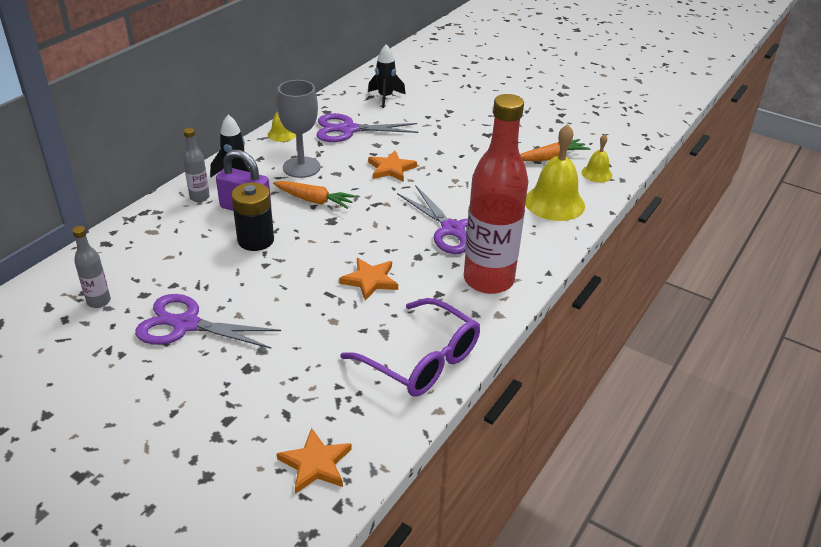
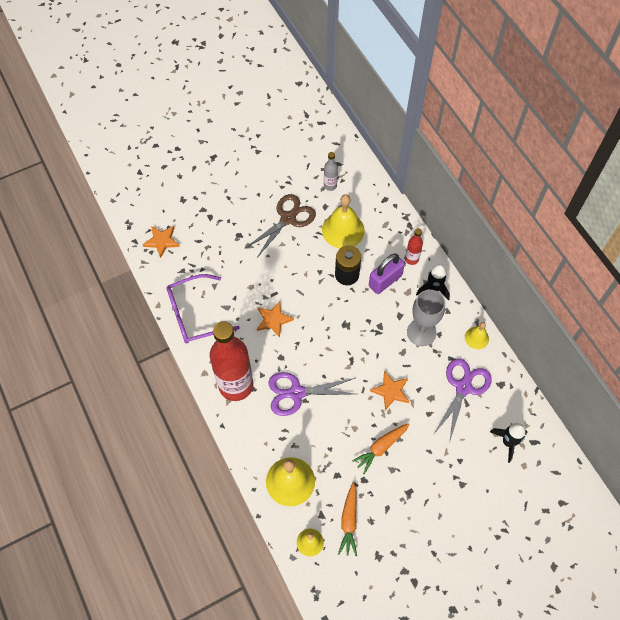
camera: 120 degrees right, 25 degrees up
(181, 264) = (343, 230): none -> yellow bell
(186, 324) = (288, 218): purple scissors -> brown scissors
(199, 197) = (411, 259): grey bottle -> red bottle
(314, 200) = (374, 324): orange carrot -> orange carrot (381, 448)

